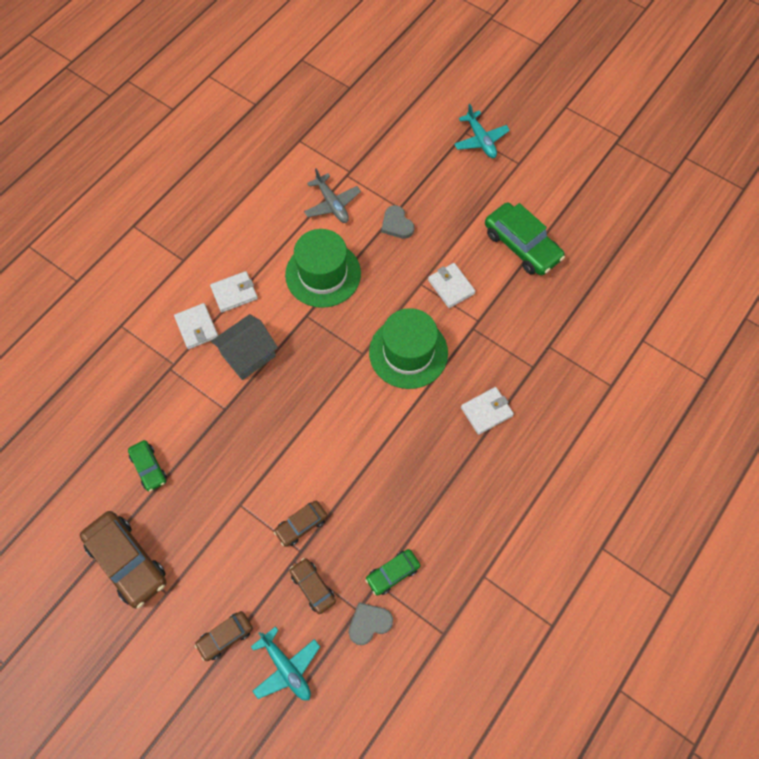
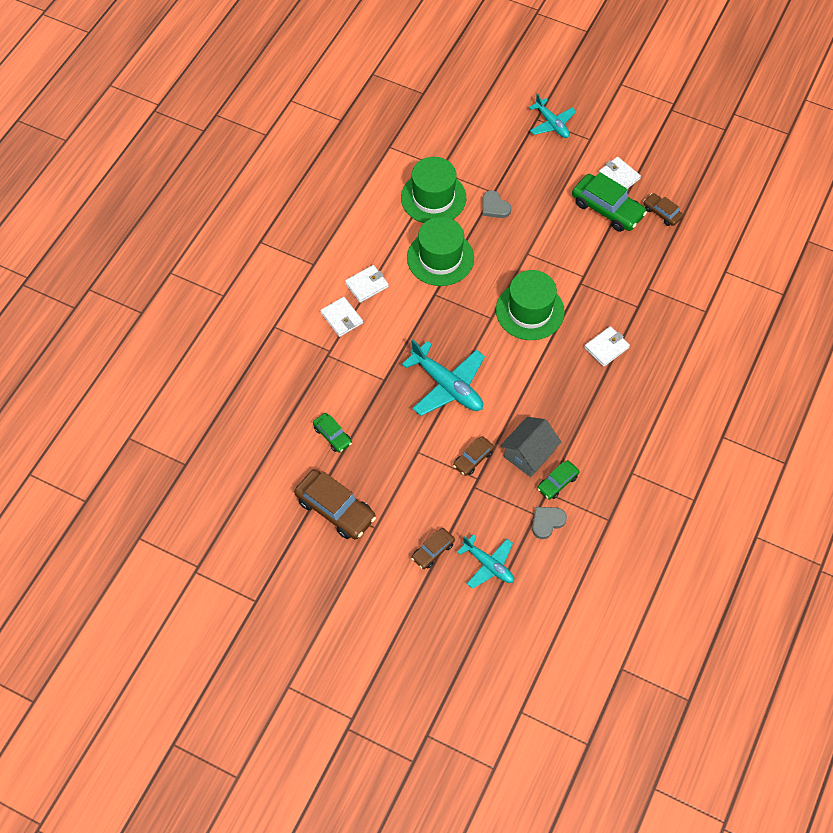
camera: 10 degrees left, 5 degrees down
(248, 355) = (392, 333): grey house -> grey house (529, 454)
(294, 428) = (447, 386): none -> turquoise plane
(313, 587) = (494, 503): brown car -> brown car (662, 213)
(332, 204) = (433, 198): grey plane -> green hat
(451, 287) = (554, 252): white wallet -> white wallet (619, 176)

